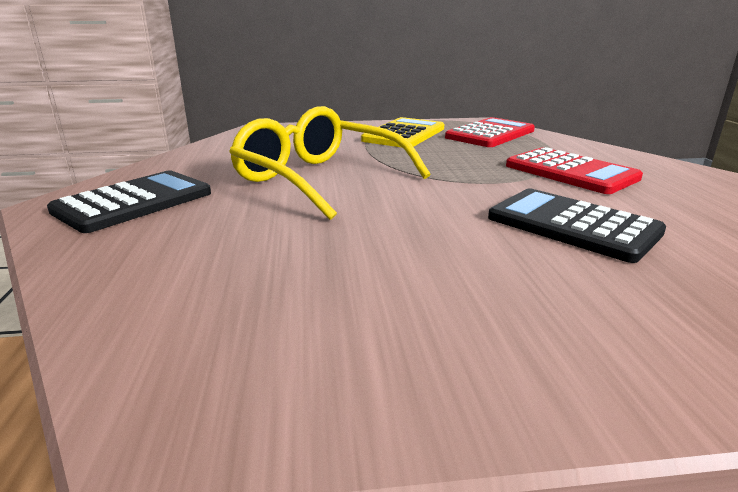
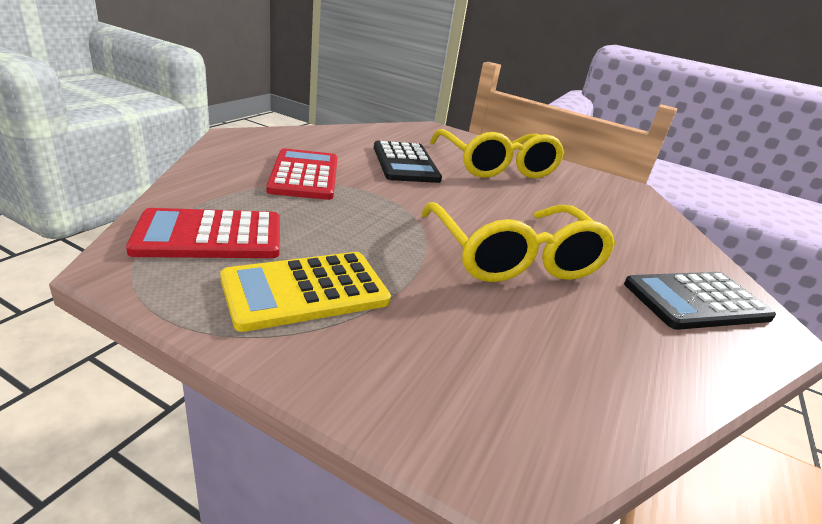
camera: 150 degrees left, 5 degrees up
(499, 295) = (495, 166): none -> yellow glasses

